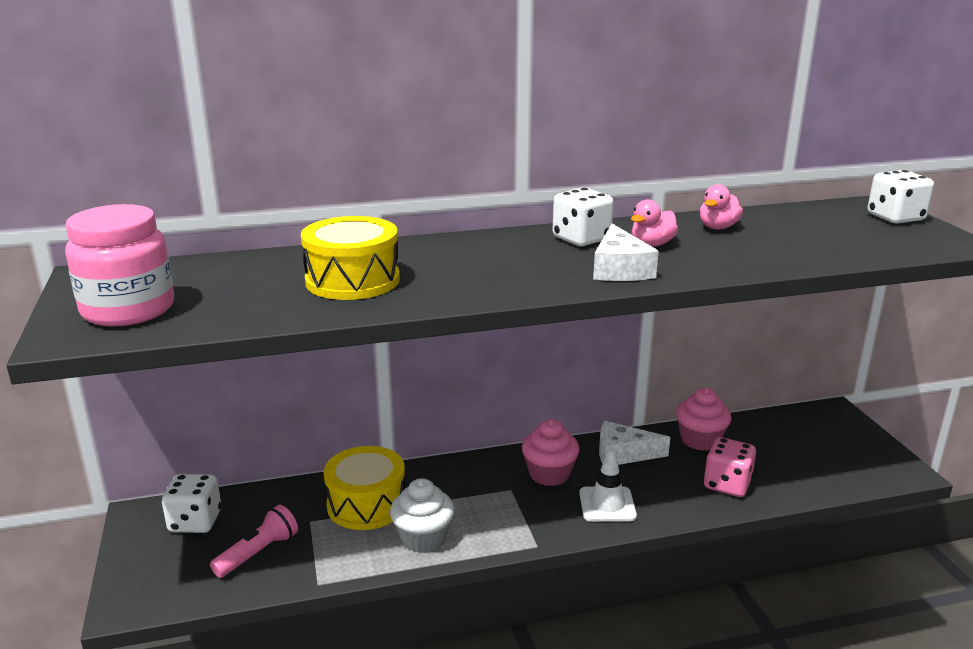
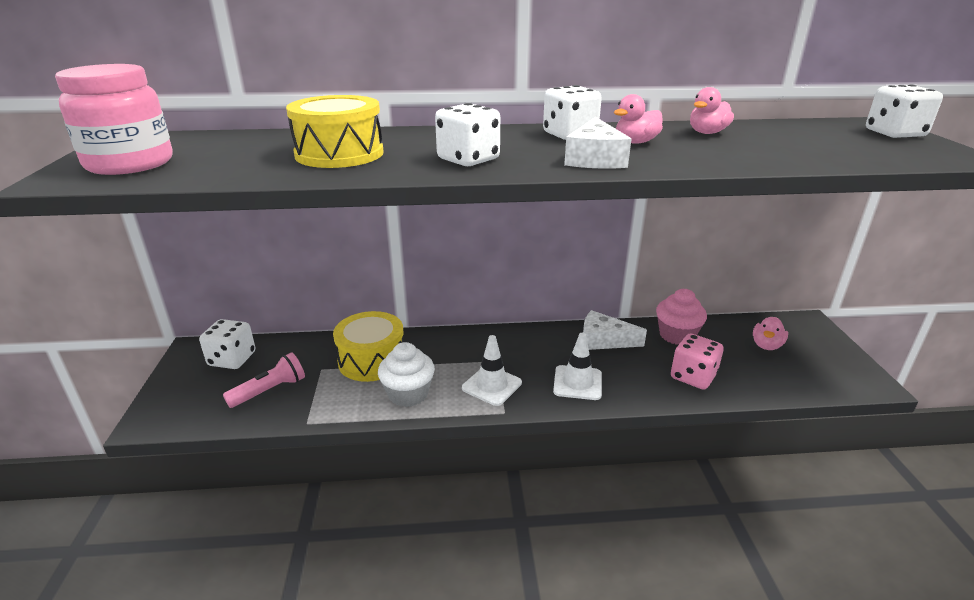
camera: 10 degrees right, 5 degrees up
(493, 279) = (468, 159): none -> white dice
(514, 518) = (492, 385): none -> white traffic cone
(549, 474) = (534, 351): pink cupcake -> none
(796, 442) = (766, 345): none -> pink duck

